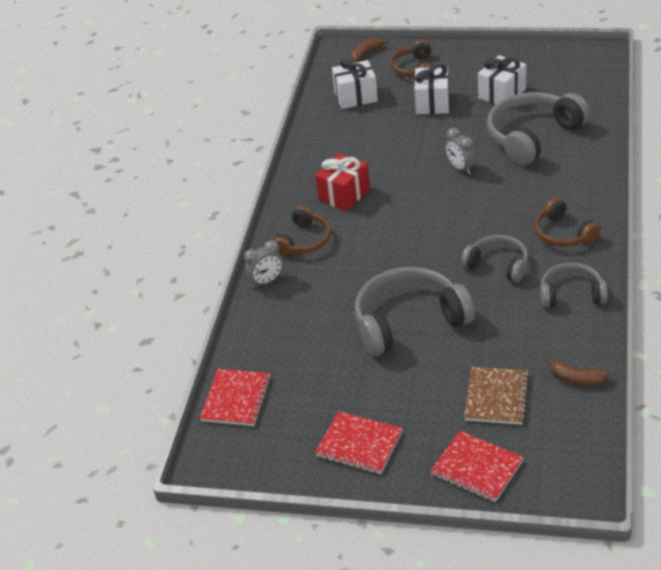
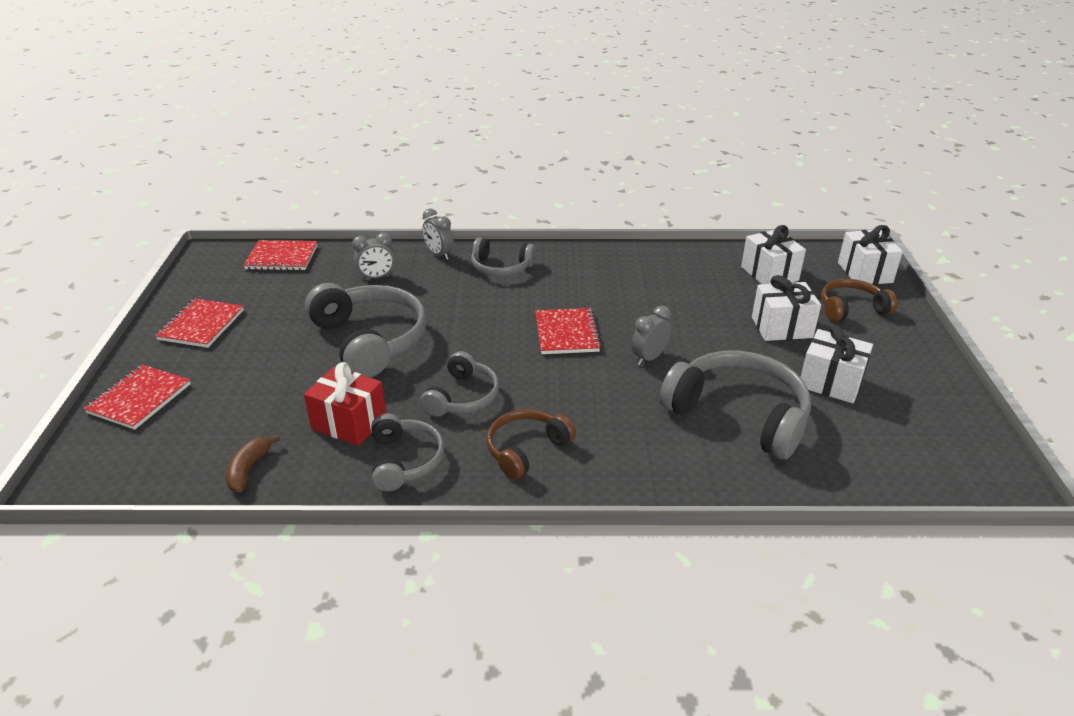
camera: 75 degrees right, 5 degrees down
(299, 323) = (377, 277): none -> grey clock
(304, 241) = (501, 267): brown headphones -> grey headphones
(344, 195) = (581, 283): red gift -> red gift (349, 423)
(366, 53) = (864, 272): brown banana -> white gift
(420, 207) = (567, 333): none -> red notebook
(496, 397) = (237, 407): brown notebook -> none

